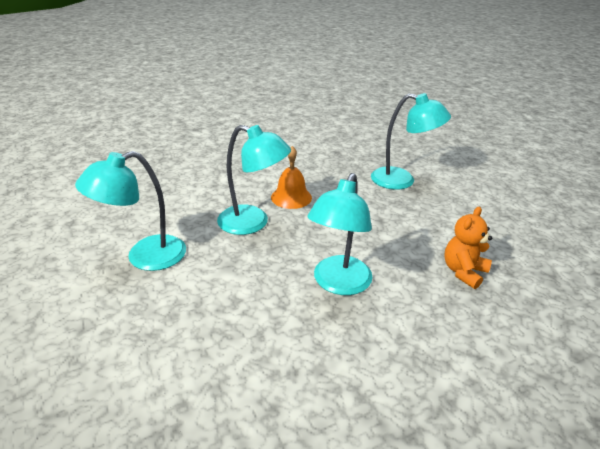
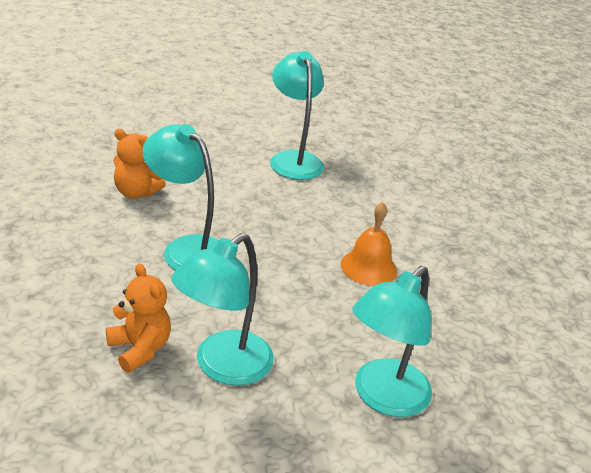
camera: 105 degrees right, 0 degrees up
(253, 223) = (322, 225): turquoise lamp -> turquoise lamp (222, 367)
(272, 350) = (136, 192): none -> orange teddy bear

